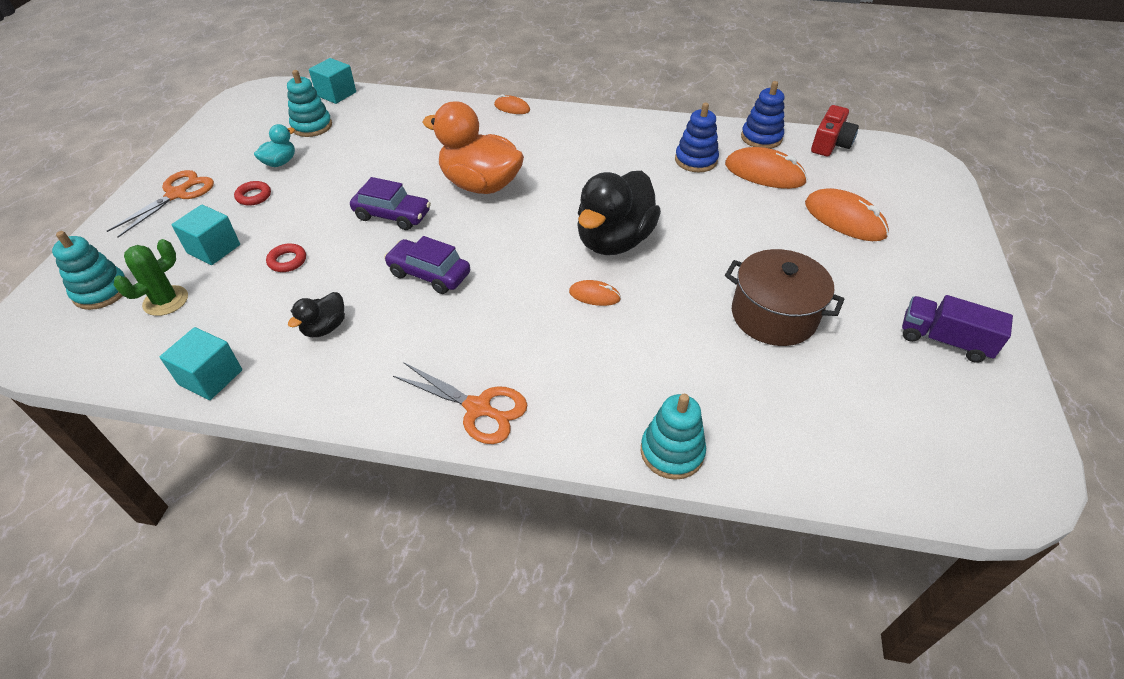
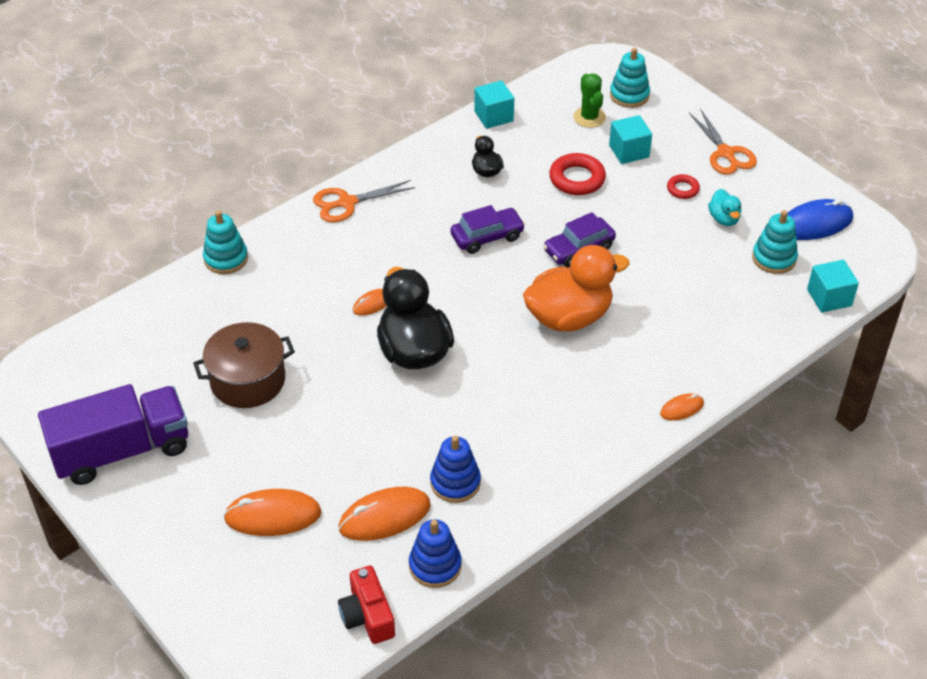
camera: 130 degrees right, 0 degrees up
(250, 123) = (815, 224): none -> blue mouse
(287, 261) = (577, 179): red ring -> red ring, size x1.74
(944, 340) = (122, 451): purple truck -> purple truck, size x1.73

